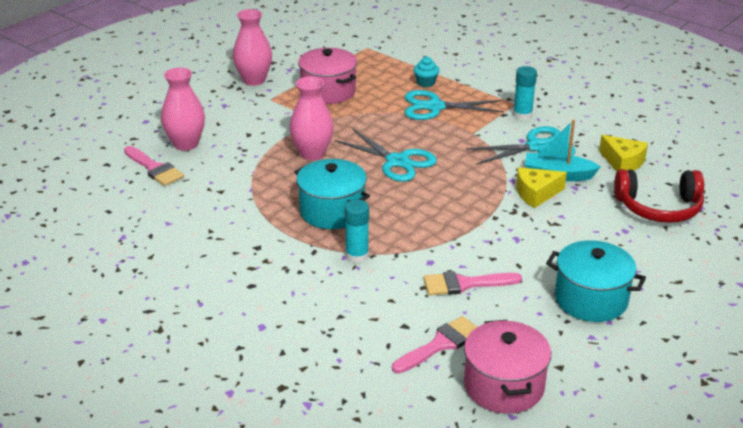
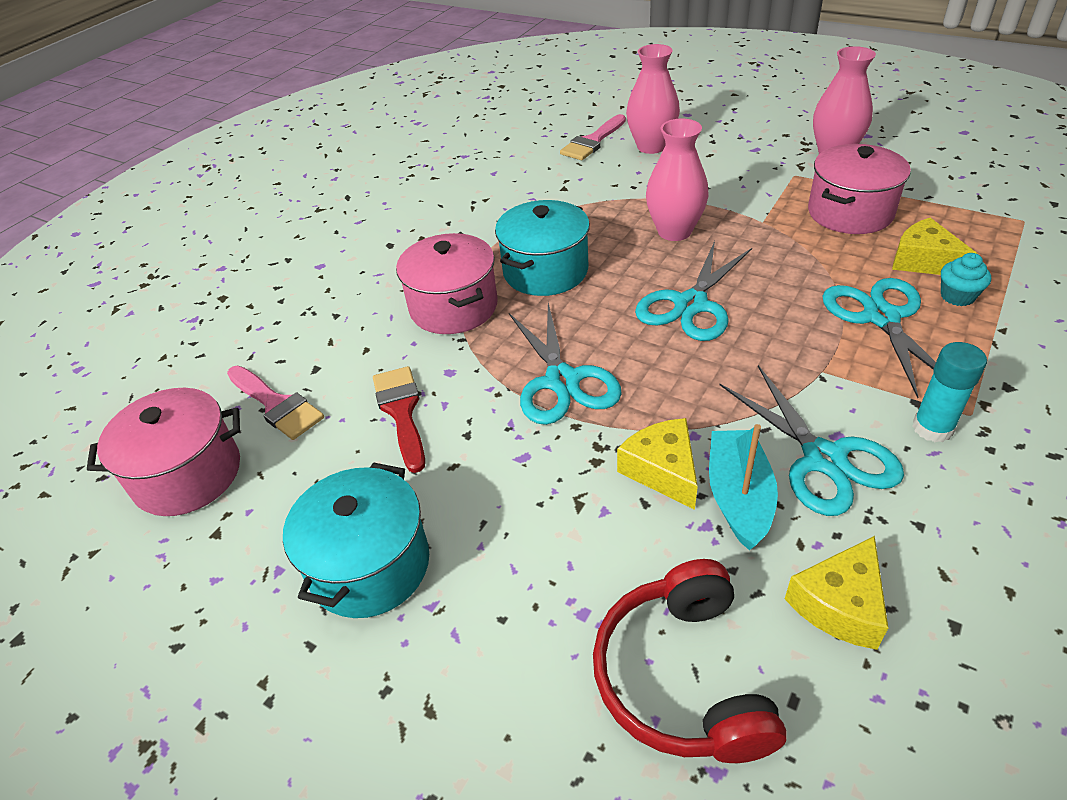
camera: 85 degrees right, 10 degrees up
(357, 256) = (453, 307): turquoise glue stick -> pink pot
(390, 83) = (923, 261): none -> yellow cheese
(454, 217) = (562, 381): none -> turquoise scissors
(464, 284) = (401, 411): pink brush -> red brush

